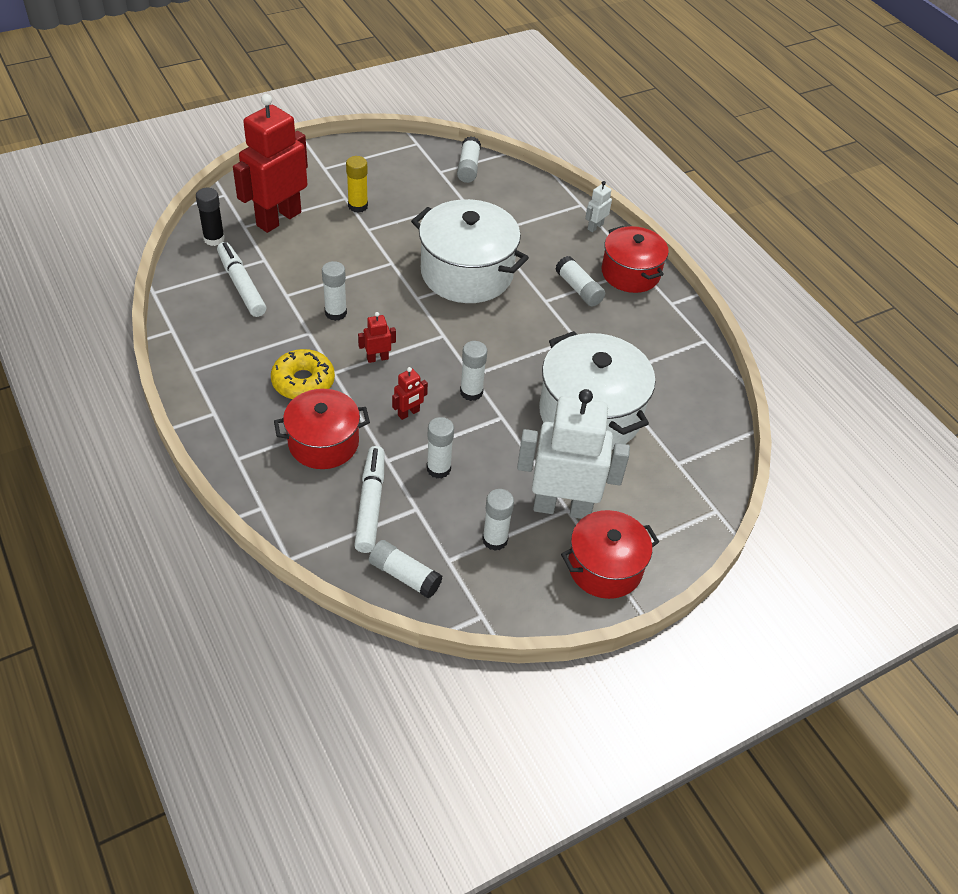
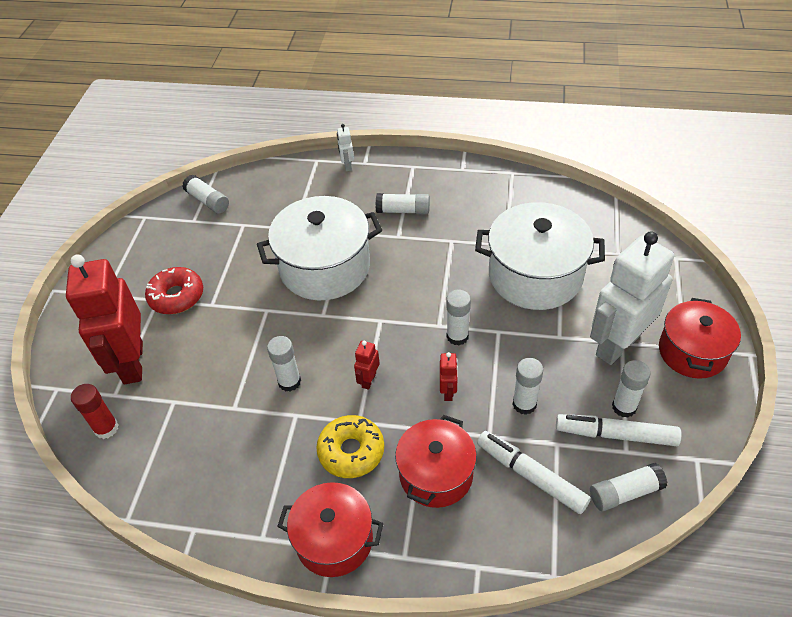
camera: 45 degrees left, 0 degrees up
(214, 239) = (106, 428): black glue stick -> red glue stick
(241, 285) = (189, 437): white marker -> white marker (616, 435)
(358, 206) = (176, 296): yellow glue stick -> red donut
(630, 273) = (413, 174): red pot -> red pot (334, 540)

